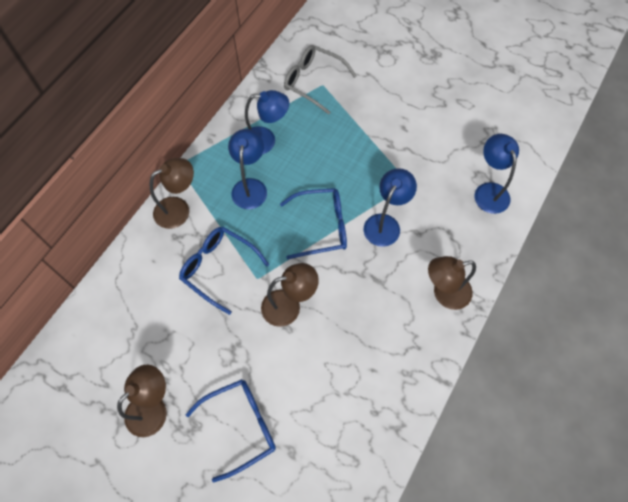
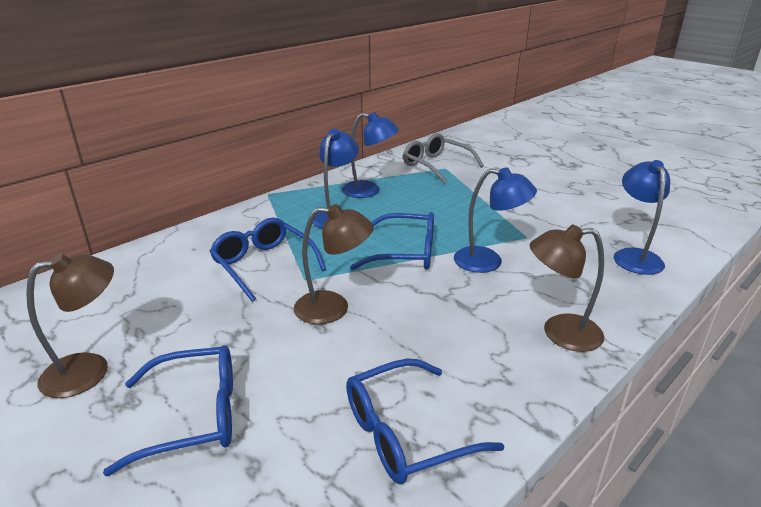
camera: 15 degrees right, 35 degrees down
(179, 209) = (248, 219): brown lamp -> none
(368, 405) = (405, 433): none -> blue glasses
(385, 223) = (488, 261): blue lamp -> blue lamp turned 60 degrees clockwise

